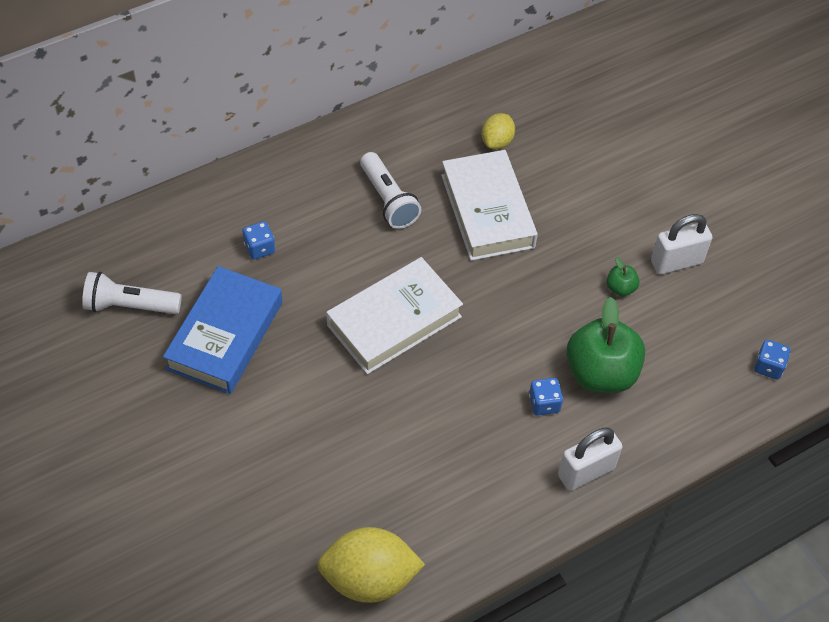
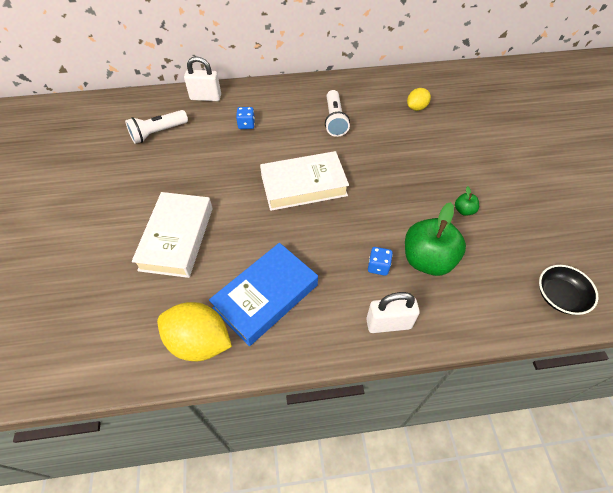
camera: 25 degrees right, 0 degrees up
(129, 305) = (158, 133): white flashlight -> white flashlight turned 60 degrees counterclockwise
(225, 335) = (199, 163): blue book -> blue book (266, 296)
(487, 211) = (393, 142): white book -> white book (177, 238)
(676, 262) = (511, 206): white padlock -> white padlock (205, 97)
(768, 366) = (559, 296): blue dice -> black bowl

